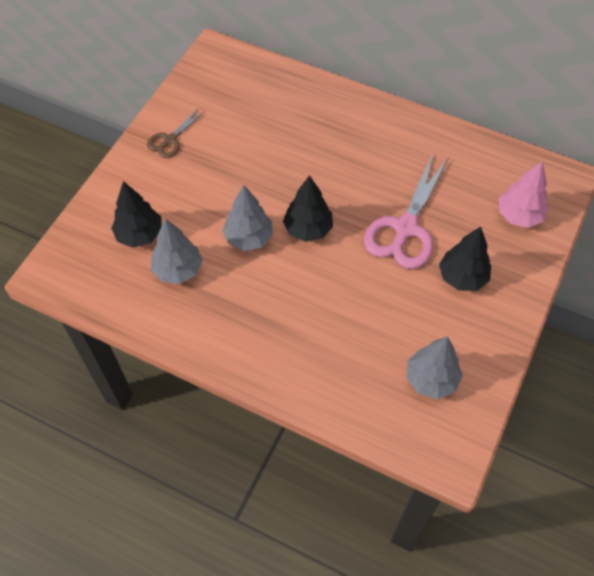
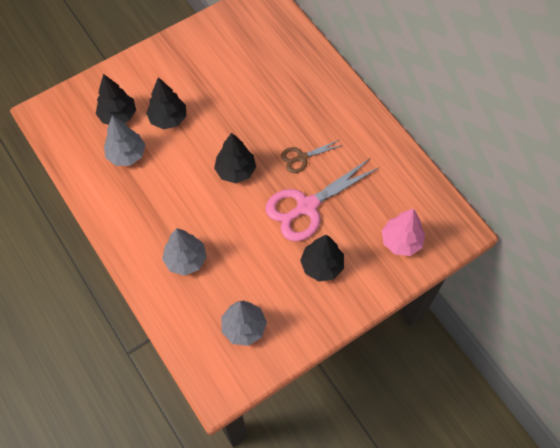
camera: 30 degrees right, 5 degrees up
(170, 140) = (185, 54): brown scissors -> brown scissors (302, 157)
(198, 212) = (168, 119): none -> black tree
(248, 238) = (189, 156): grey tree -> grey tree (186, 259)

